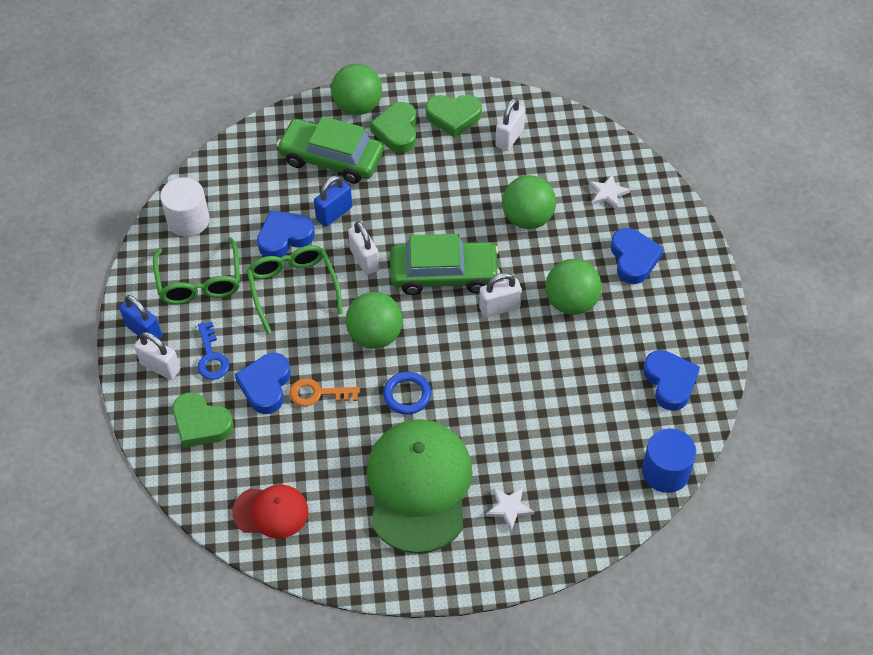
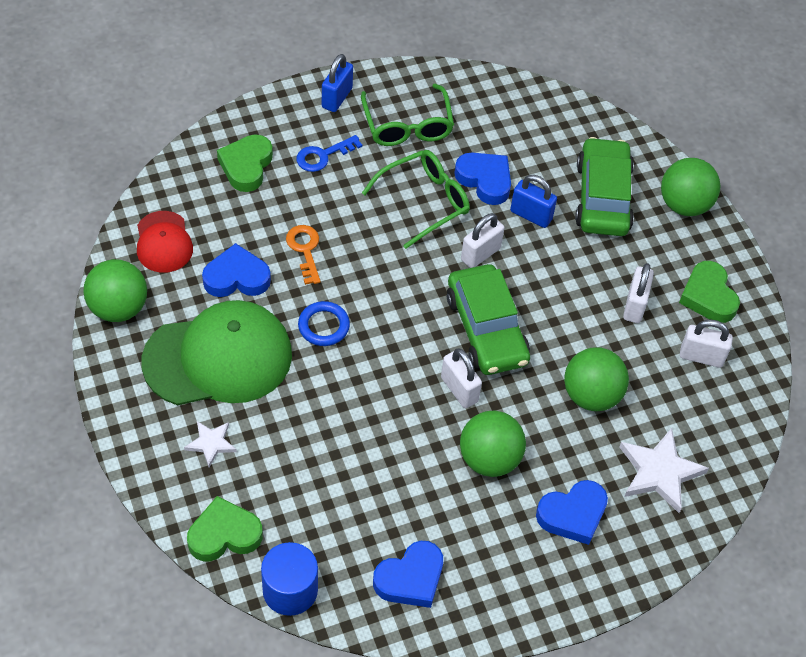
camera: 70 degrees right, 0 degrees up
(160, 367) = (301, 120): white padlock -> white padlock (634, 305)
(188, 220) = (478, 99): white cylinder -> none
(200, 282) = (407, 125): green glasses -> green glasses turned 75 degrees counterclockwise
(265, 386) = (302, 206): blue heart -> blue heart (236, 277)
(375, 335) = (388, 283): green ball -> green ball (119, 308)
(397, 131) = (665, 247): green heart -> green heart (224, 534)
(608, 193) = (659, 472): white star -> white star, size x1.75

